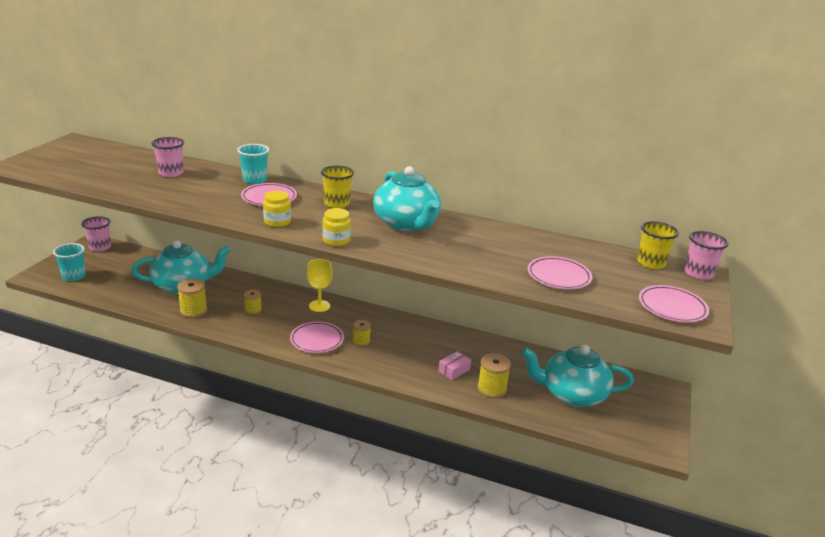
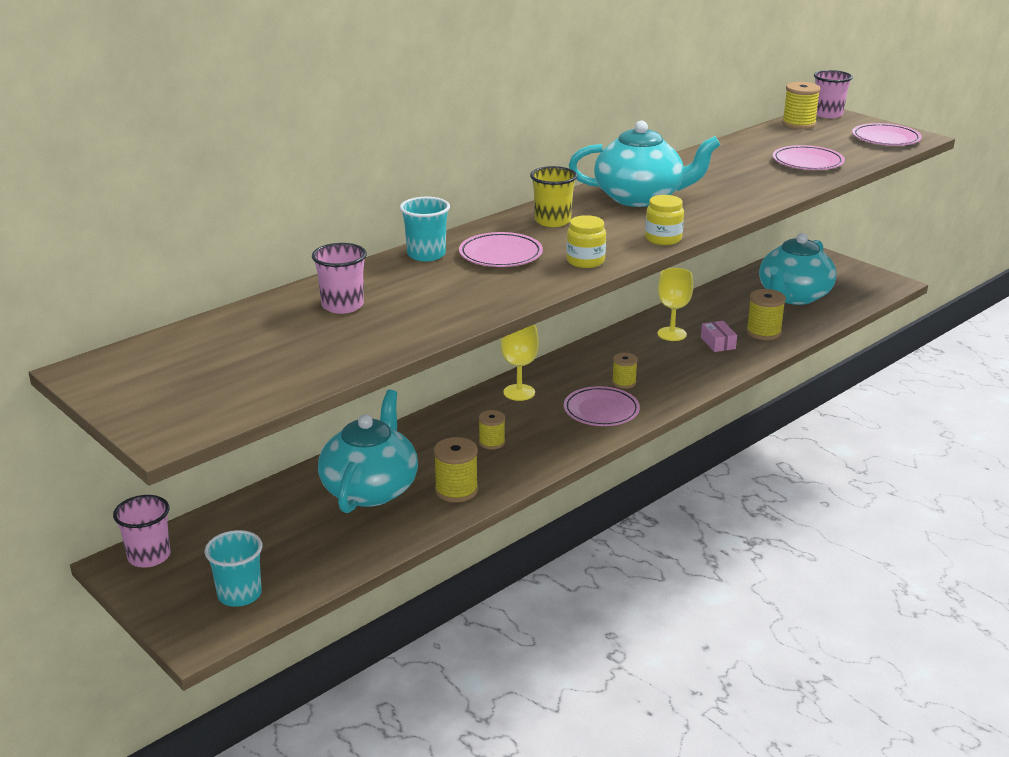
camera: 60 degrees left, 0 degrees up
(449, 347) = (672, 334): none -> yellow goblet
(651, 263) = (798, 124): yellow cup -> yellow spool

